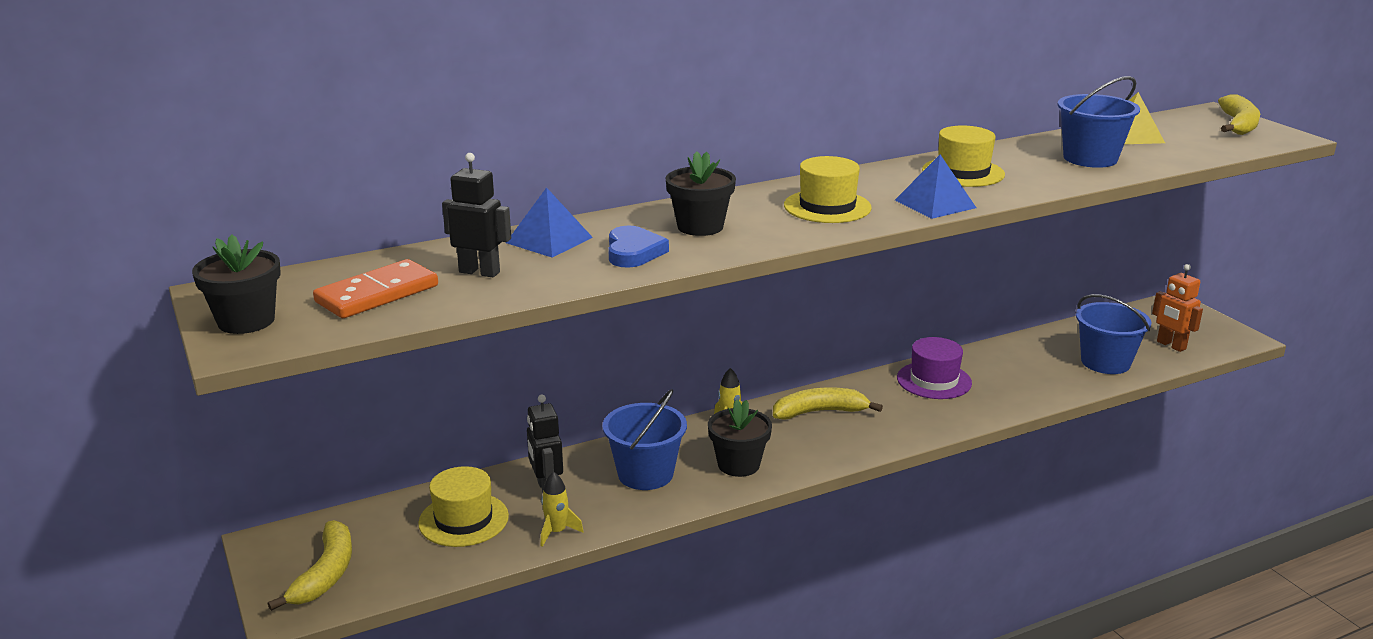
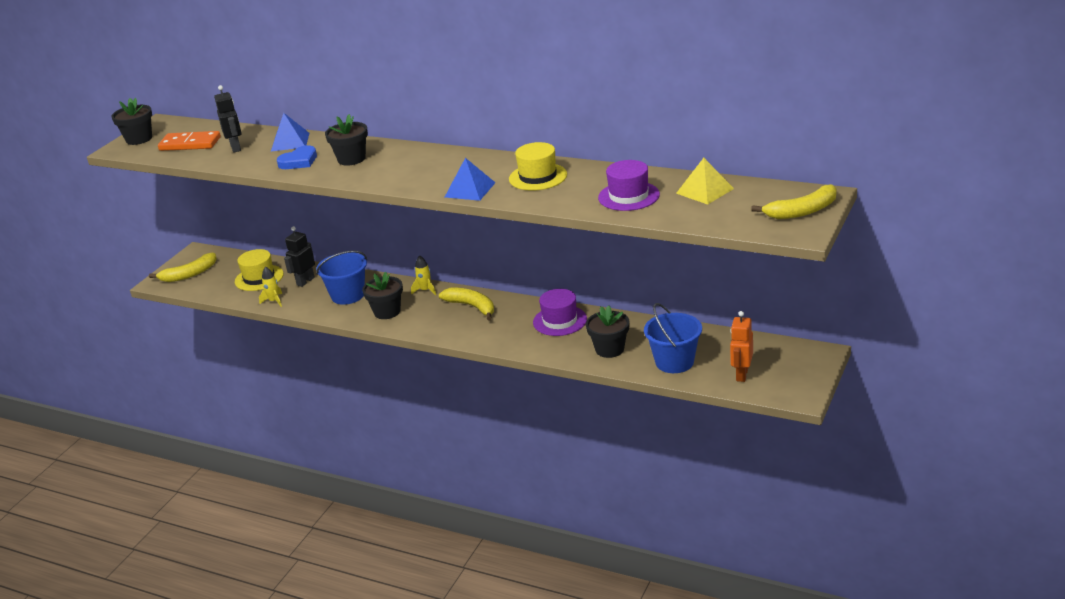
camera: 55 degrees right, 5 degrees up
(827, 207) = (424, 170): yellow hat -> none
(1035, 380) = (609, 349): none -> black flower pot
(1090, 158) = (628, 196): blue bucket -> purple hat

